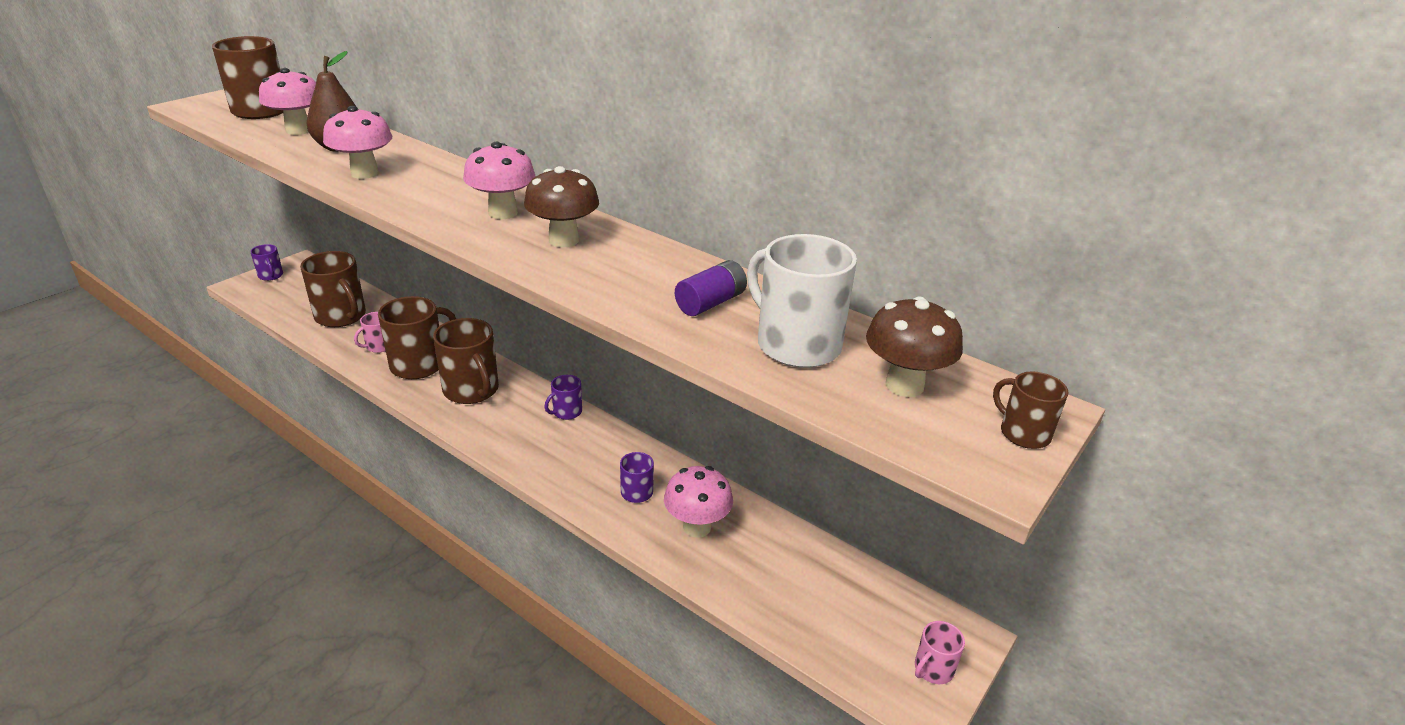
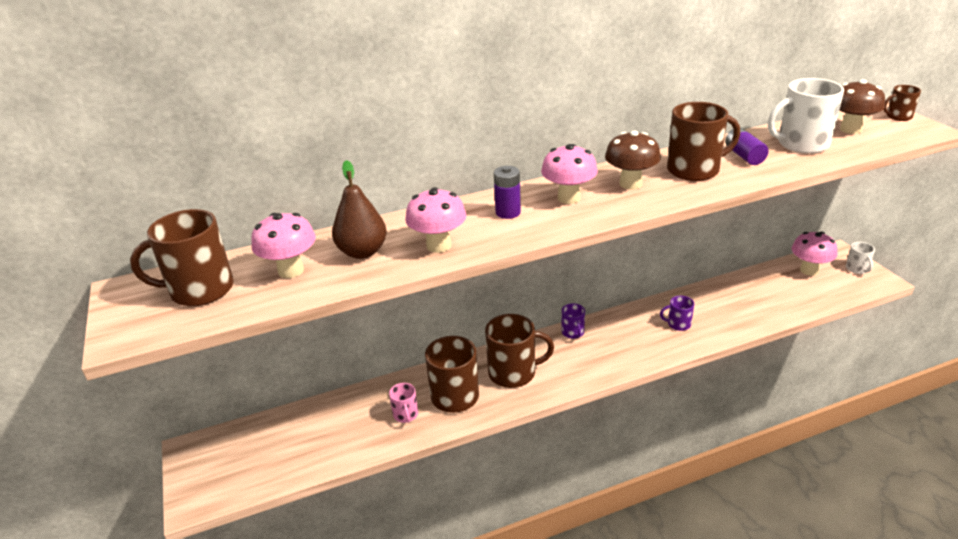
camera: 55 degrees left, 0 degrees up
(271, 275) = (195, 475): purple mug -> none
(341, 316) = (331, 432): brown mug -> brown mug (694, 170)
(450, 190) = (508, 212): none -> purple battery
(697, 527) = (723, 310): pink mushroom -> pink mushroom (809, 270)
(933, 669) = (857, 269): pink mug -> white mug

